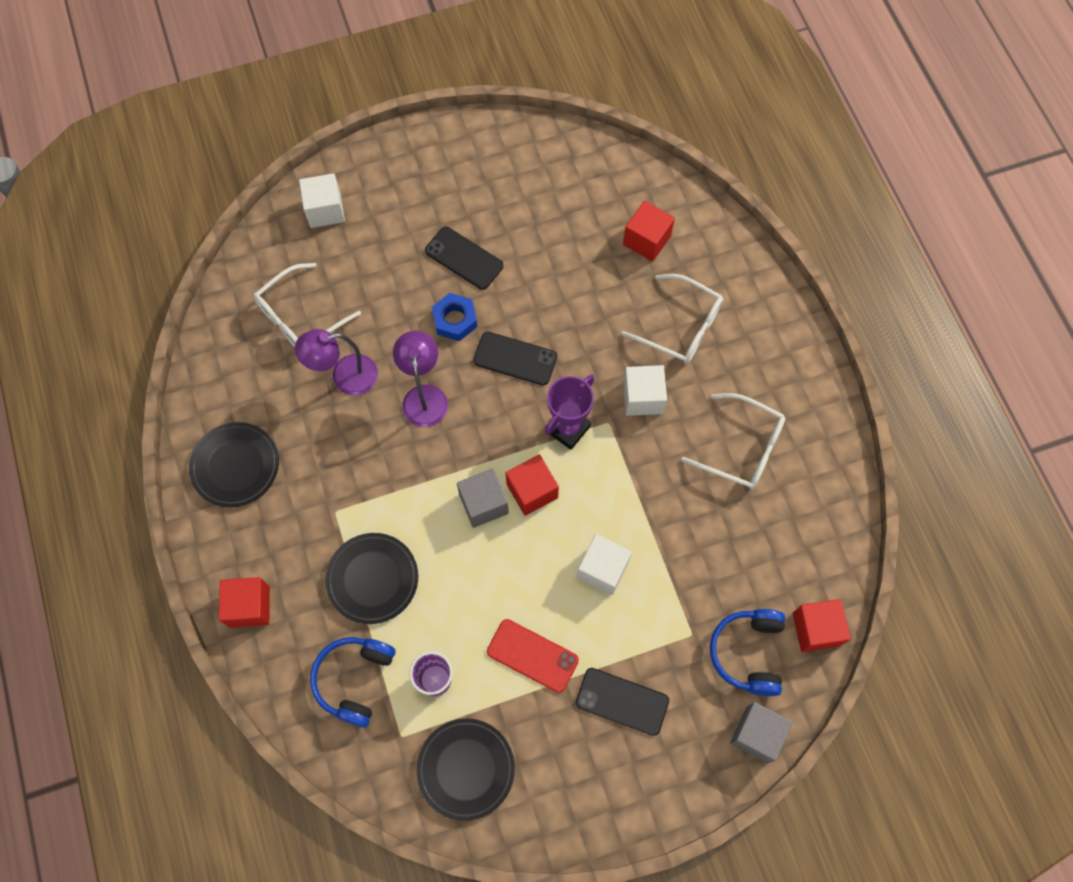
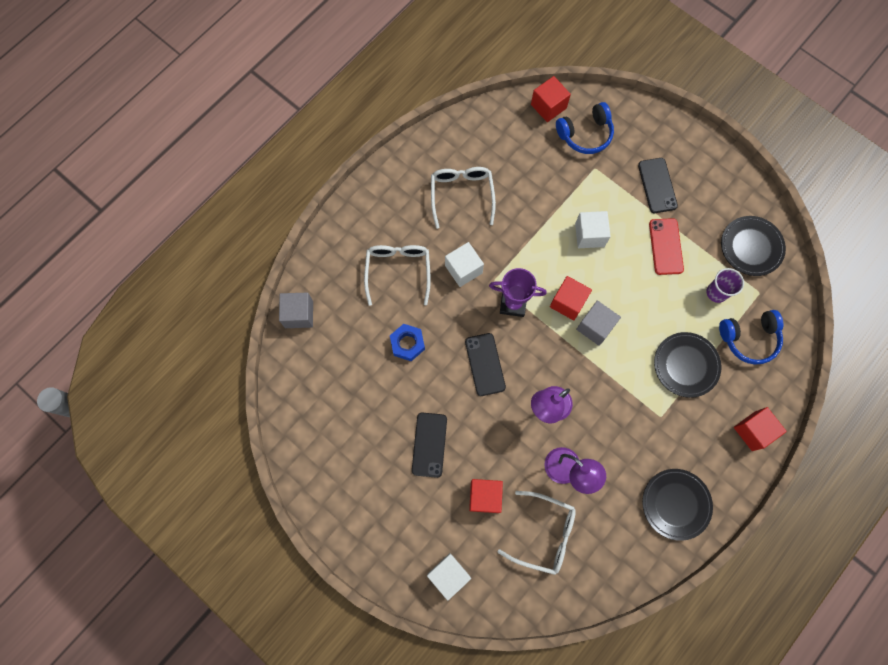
camera: 120 degrees left, 5 degrees up
(455, 320) = (480, 422): blue nut -> blue nut (407, 344)
(646, 240) = (343, 327): red cube -> red cube (485, 496)
(757, 734) = (627, 110): grey cube -> grey cube (299, 314)

